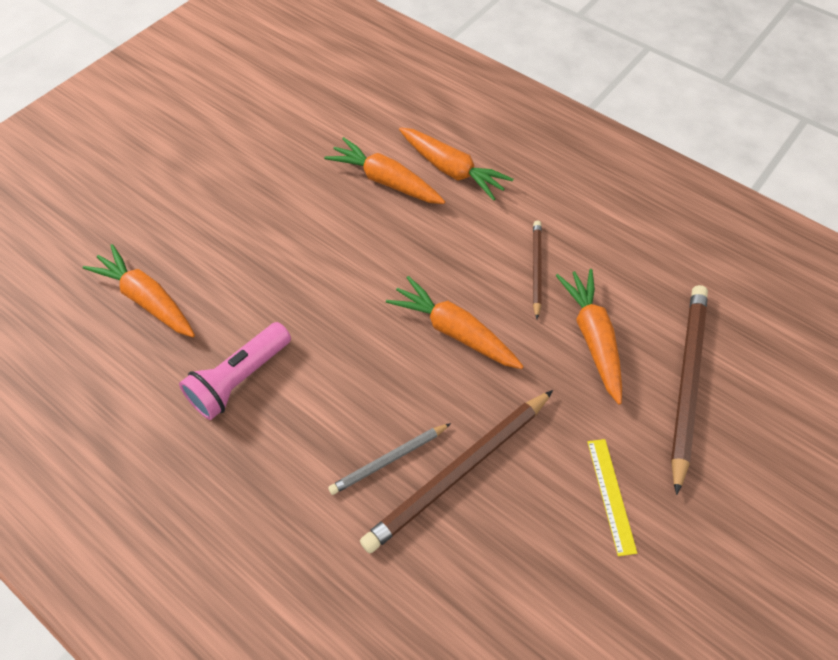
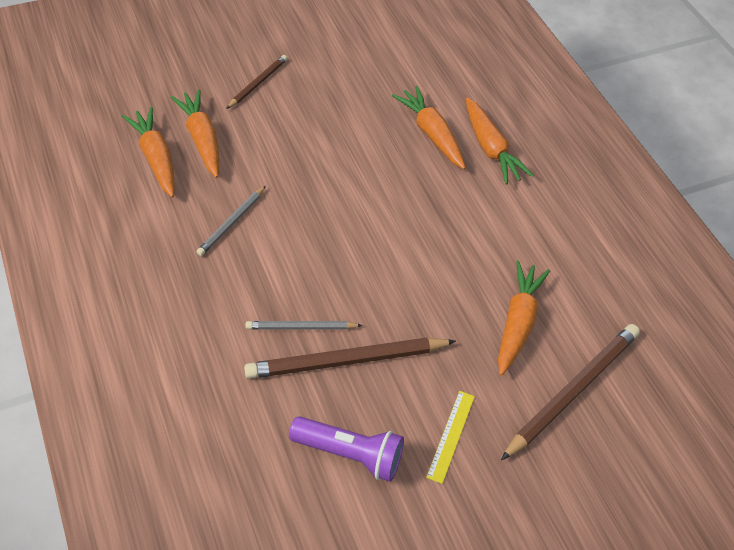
camera: 25 degrees right, 5 degrees down
(240, 379) = (232, 222): pink flashlight -> grey pencil
(454, 331) = (410, 265): orange carrot -> orange carrot (156, 158)
(528, 575) = (350, 453): none -> purple flashlight
(536, 269) = (508, 252): brown pencil -> brown pencil (258, 83)

